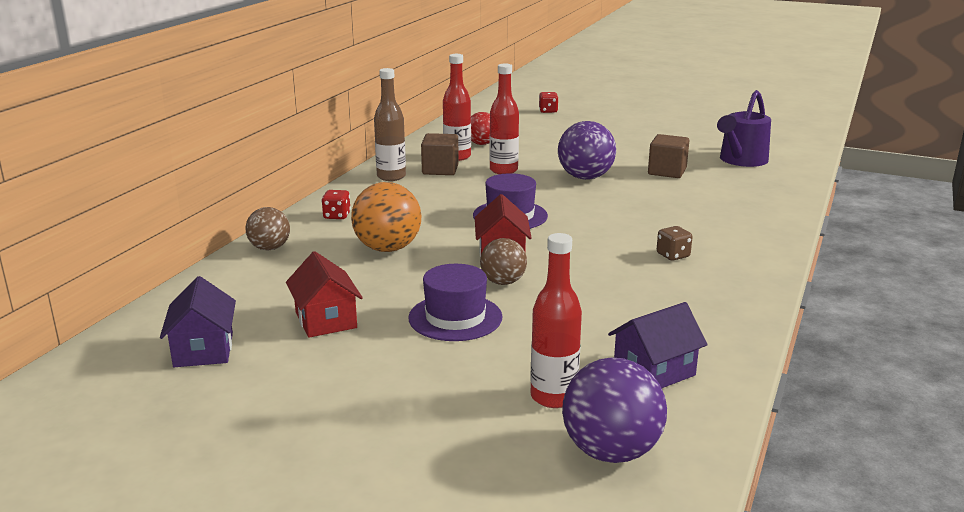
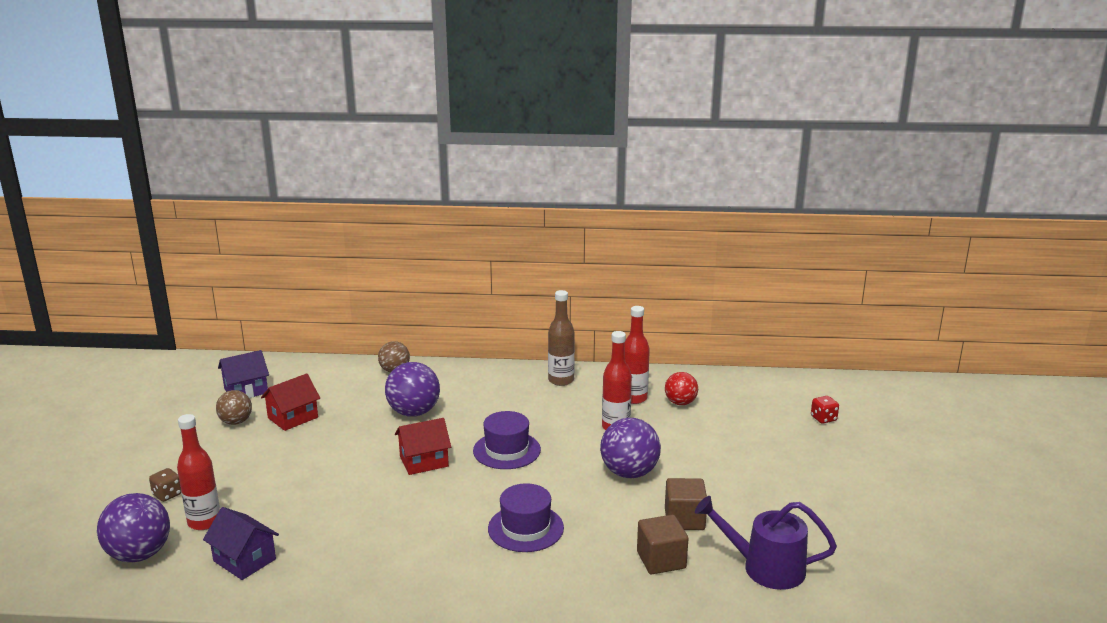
camera: 70 degrees right, 0 degrees up
(337, 216) = (464, 379): red dice -> none
(387, 248) = (413, 412): orange ball -> purple ball
(440, 170) = (594, 397): brown cube -> brown cube (661, 560)
(455, 317) = (308, 463): purple hat -> purple hat (525, 528)
(503, 282) = (373, 471): brown ball -> brown ball (236, 422)
(673, 255) = (460, 547): brown dice -> brown dice (167, 495)

